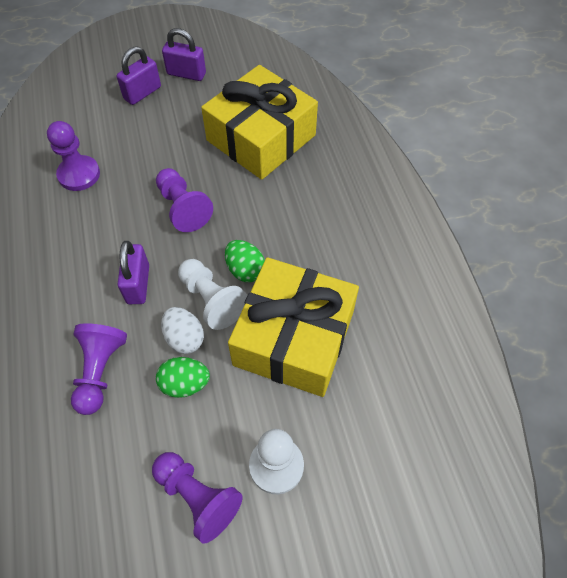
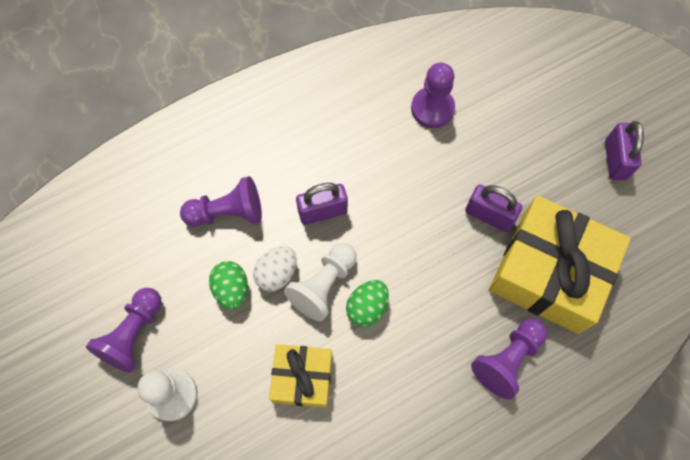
camera: 75 degrees right, 10 degrees up
(142, 93) = (566, 125): purple padlock -> purple padlock (489, 215)
(183, 208) = (424, 221): purple pawn -> purple pawn (507, 359)
(294, 338) = (302, 378): yellow gift -> yellow gift, size x0.55

